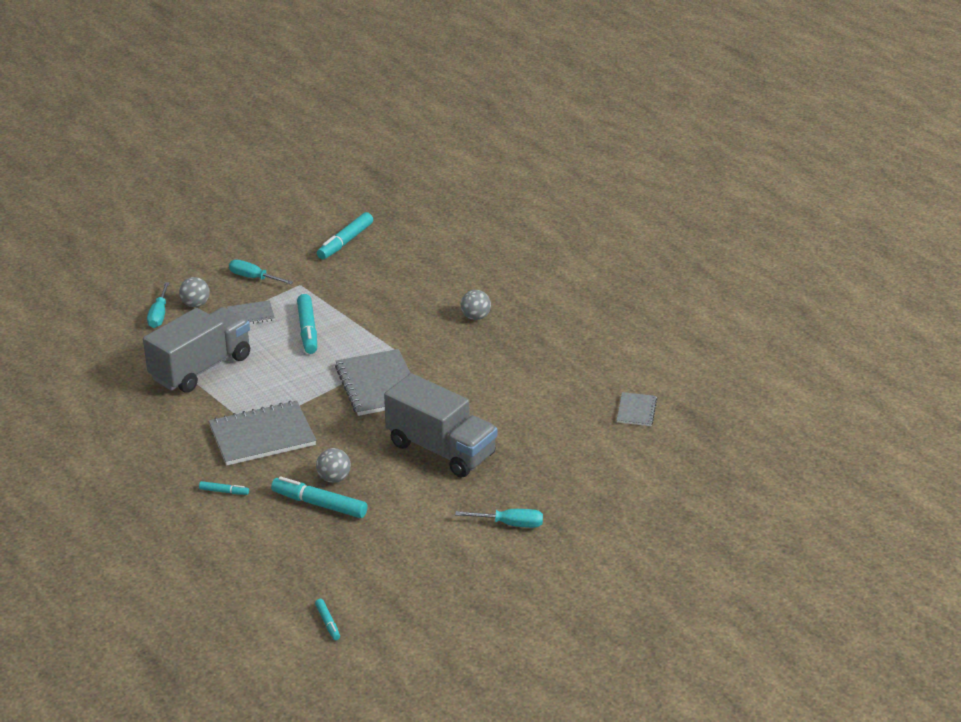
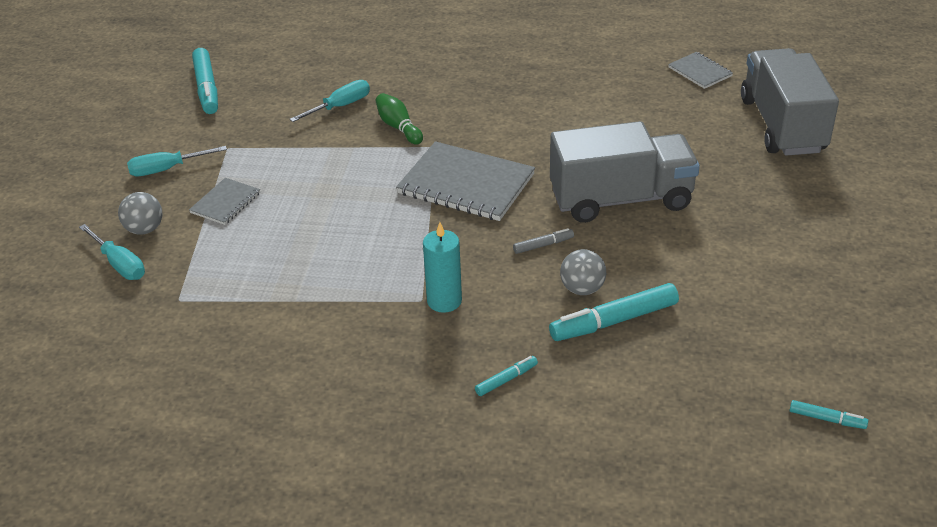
camera: 45 degrees left, 5 degrees up
(201, 368) = (262, 283): grey truck -> grey truck (782, 125)
(262, 436) = (444, 301): grey notebook -> turquoise candle
(308, 330) = (310, 180): turquoise marker -> none
(356, 443) = (543, 245): none -> grey marker
(401, 329) = (398, 127): none -> green bowling pin
(475, 317) = (444, 80): grey ball -> none
(511, 524) = (788, 217): turquoise screwdriver -> turquoise screwdriver (341, 106)

